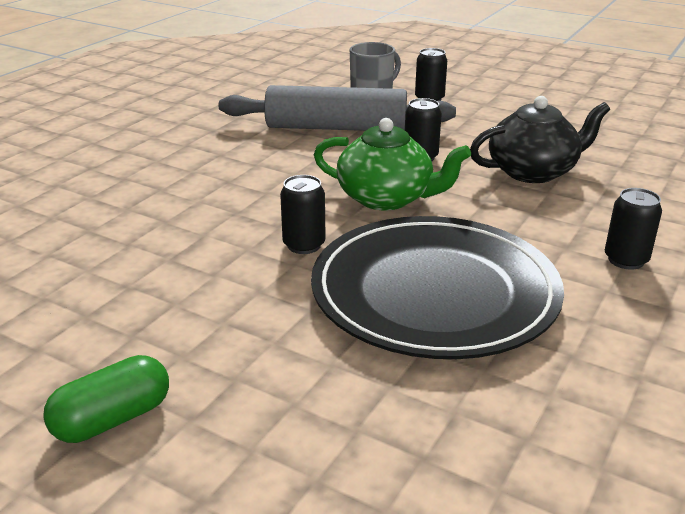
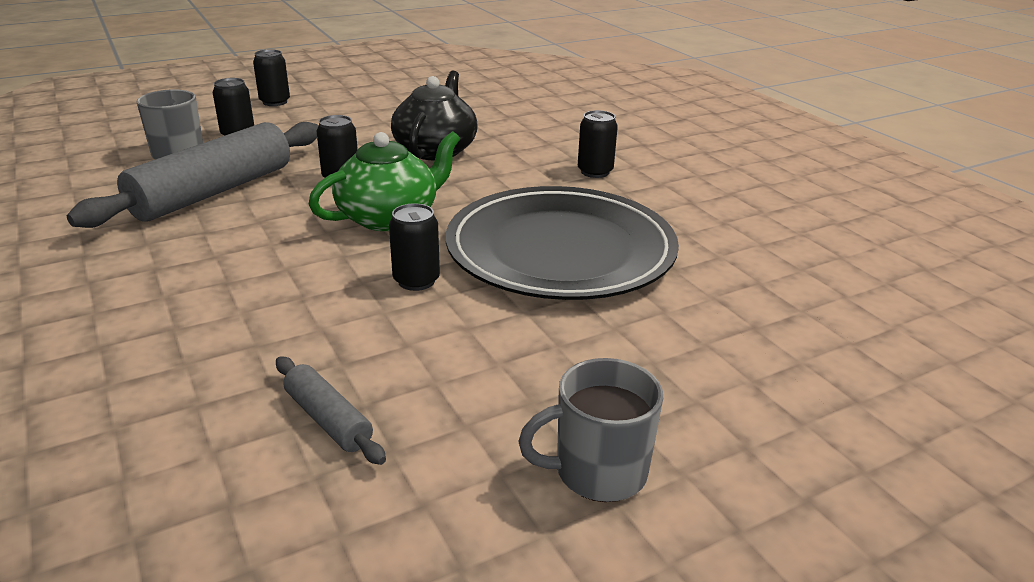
camera: 60 degrees left, 0 degrees up
(102, 279) = (328, 420): none -> grey rolling pin
(112, 419) = (598, 472): green capsule -> grey mug
(505, 86) = (275, 102): none -> black can

